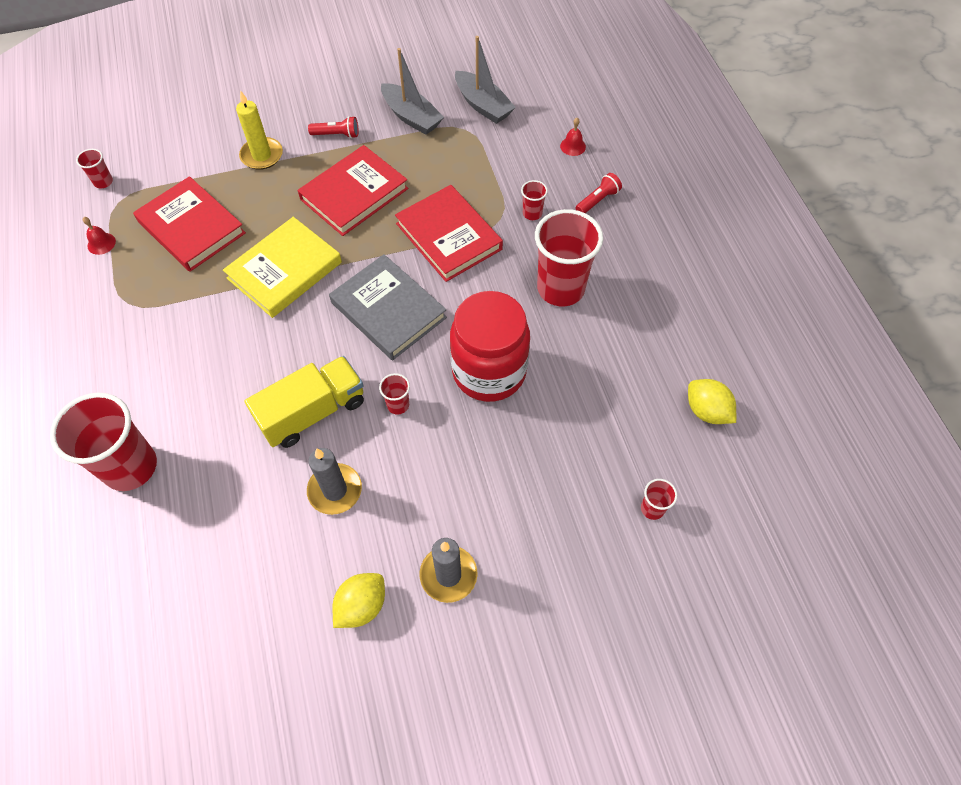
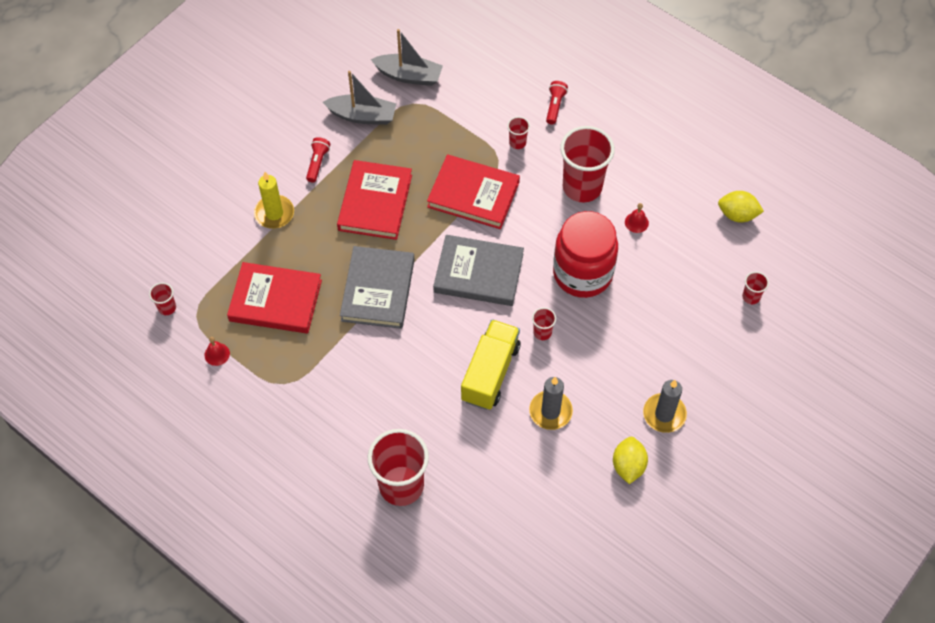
camera: 35 degrees left, 0 degrees up
(285, 270) = (378, 290): yellow book -> grey book
(337, 134) = (317, 163): red flashlight -> red flashlight turned 45 degrees counterclockwise
(573, 146) = (503, 73): red bell -> red bell (636, 222)

